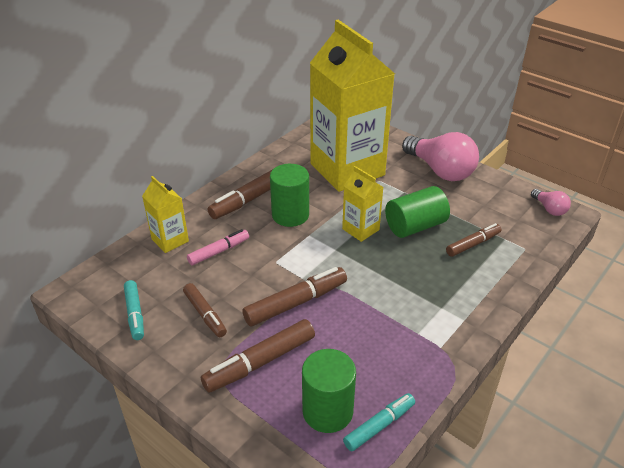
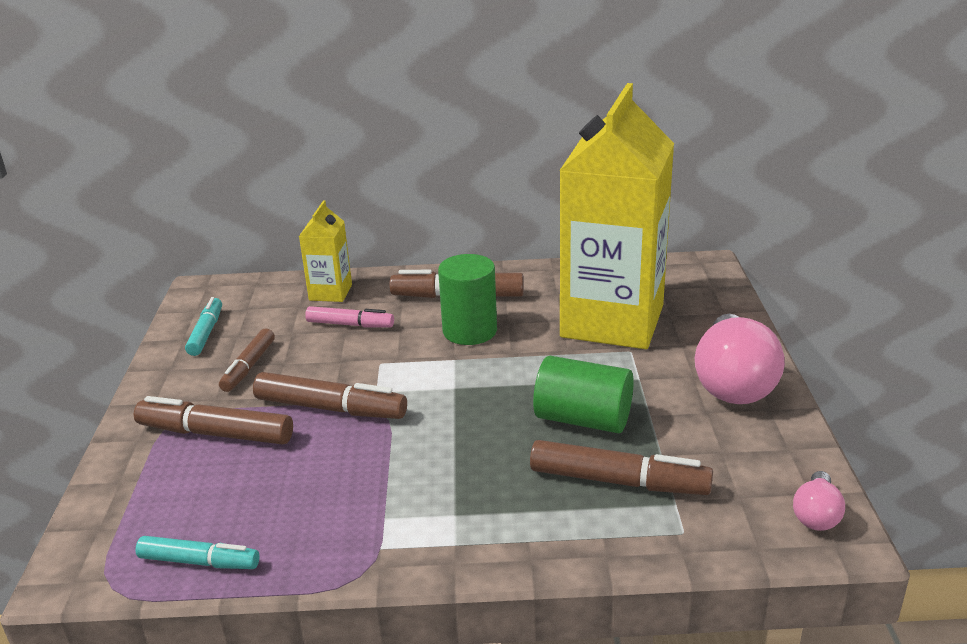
camera: 50 degrees right, 10 degrees down
(135, 314) = (206, 333): turquoise marker -> turquoise marker turned 150 degrees clockwise
(327, 411) = (187, 513): green cylinder -> none
(360, 229) = (515, 385): yellow carton -> none
(473, 244) = (618, 481): brown marker -> brown marker, size x1.55

